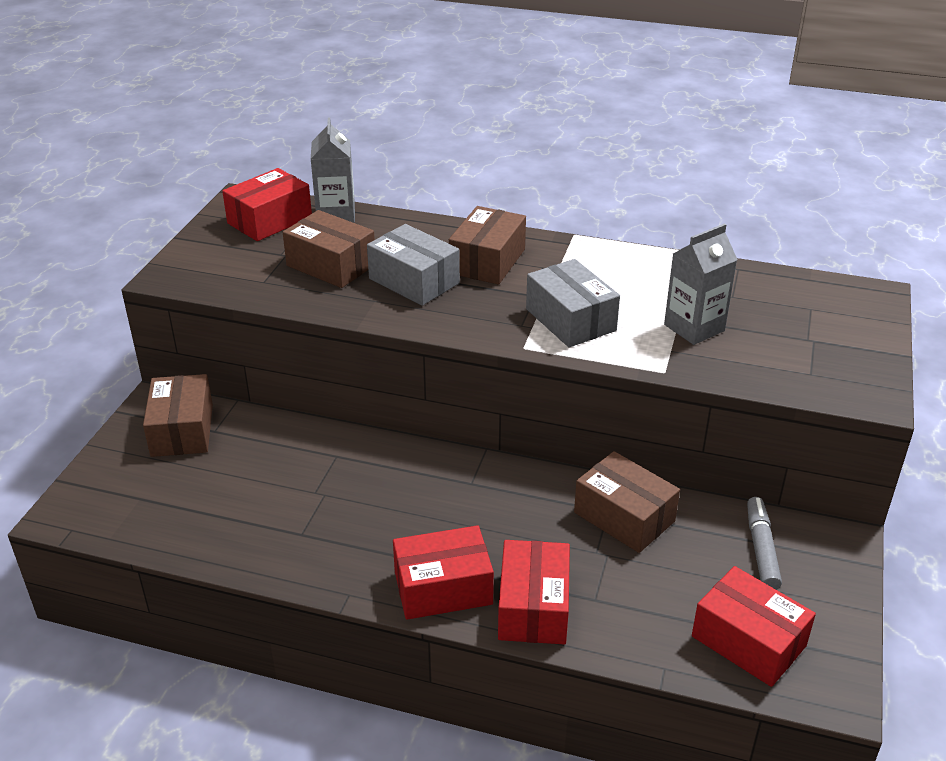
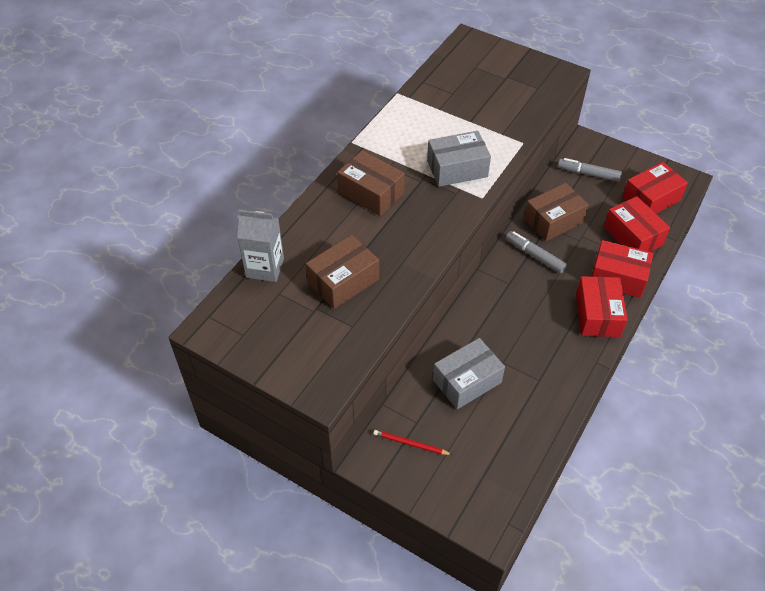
camera: 75 degrees left, 15 degrees up
(182, 430) = (410, 444): brown box -> red pencil
(269, 220) = (254, 312): red box -> red box (632, 236)
(414, 281) = (383, 237): grey box -> grey box (467, 381)
(538, 504) = (535, 255): none -> grey marker
(694, 328) = (481, 118): grey carton -> none

